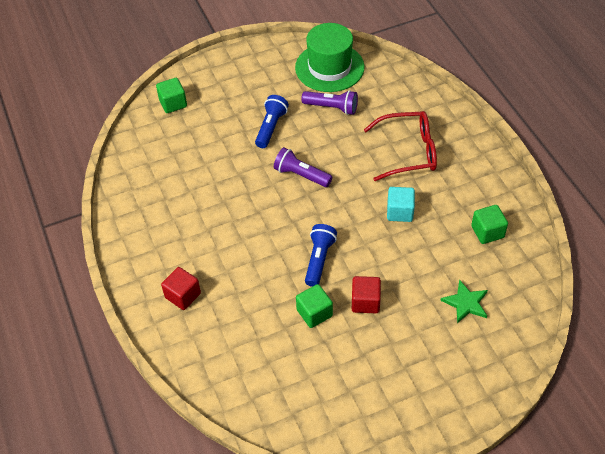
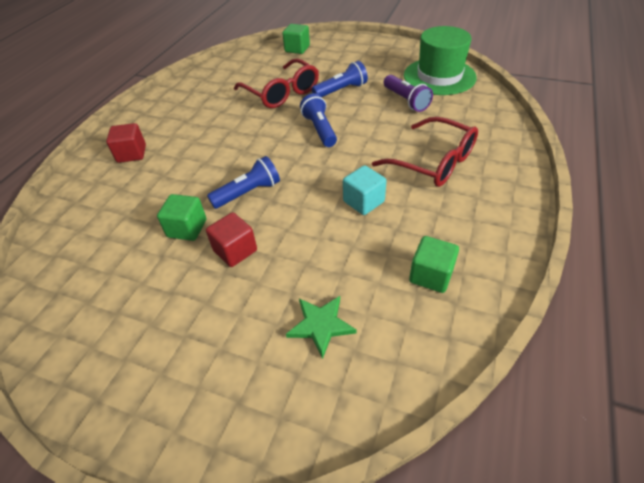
camera: 45 degrees right, 5 degrees down
(225, 159) = (282, 93): none -> red glasses
(301, 175) = (320, 129): purple flashlight -> blue flashlight

